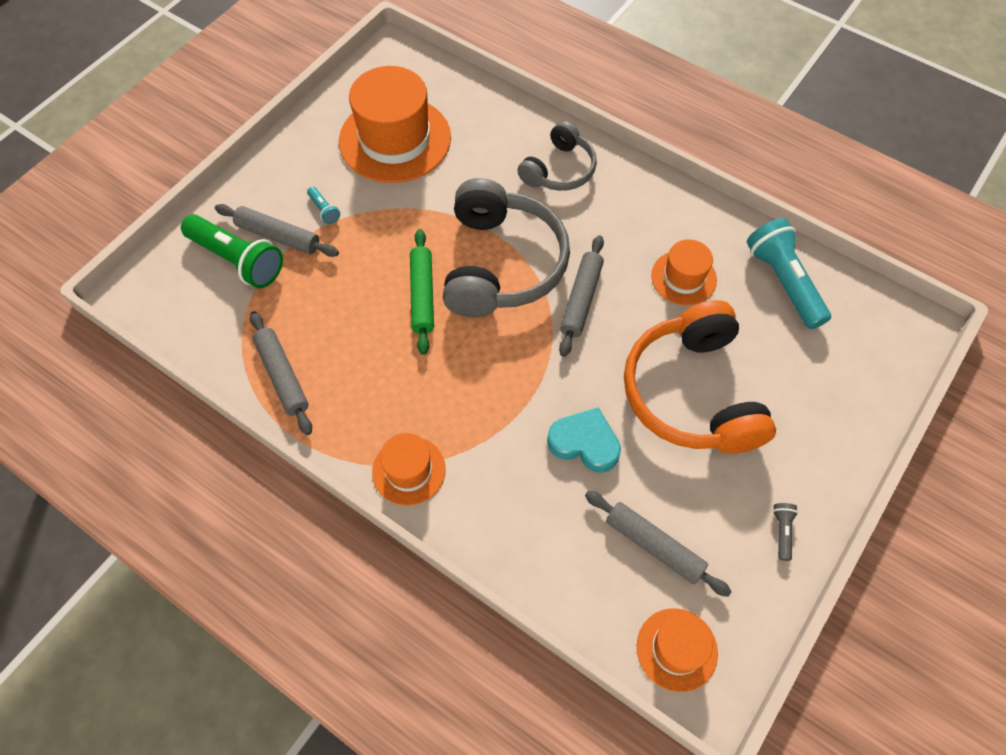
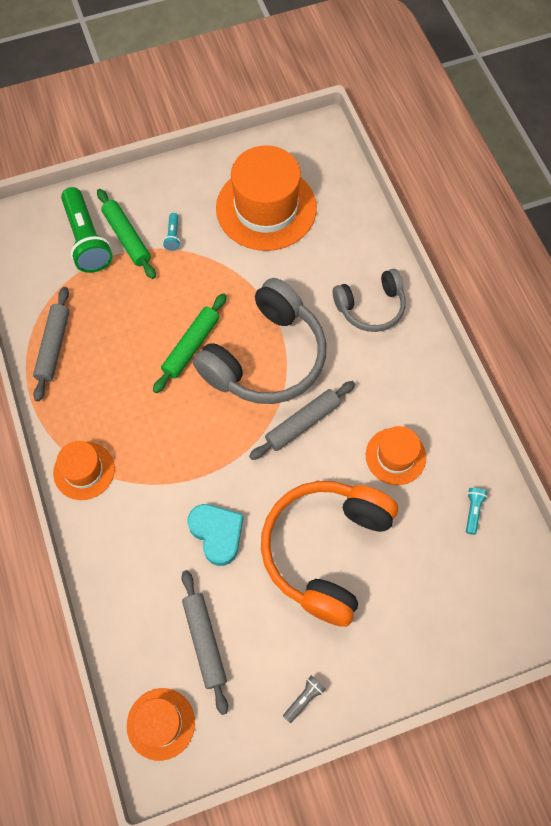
camera: 35 degrees right, 5 degrees up
(278, 236) = (126, 238): grey rolling pin -> green rolling pin
(783, 282) = (473, 511): turquoise flashlight -> turquoise flashlight, size x0.43

